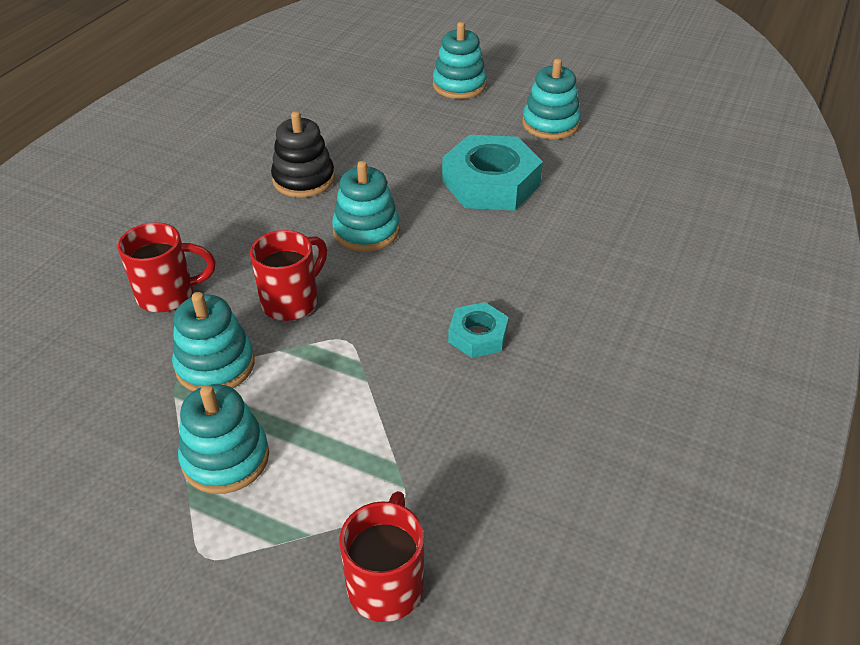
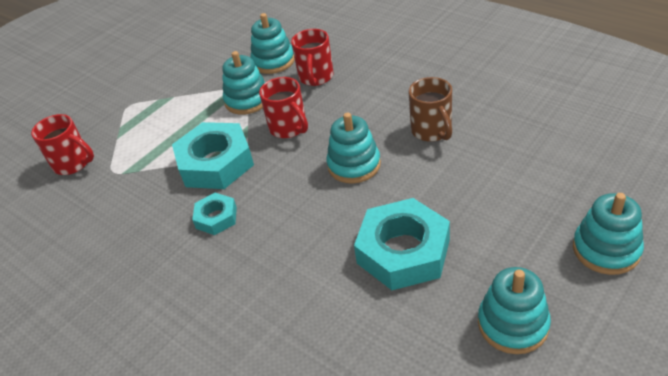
camera: 110 degrees right, 0 degrees up
(225, 458) = (179, 108): turquoise stacking toy -> turquoise stacking toy (273, 61)
(303, 179) = (432, 131): black stacking toy -> brown mug
(371, 365) = (215, 163): none -> turquoise nut

